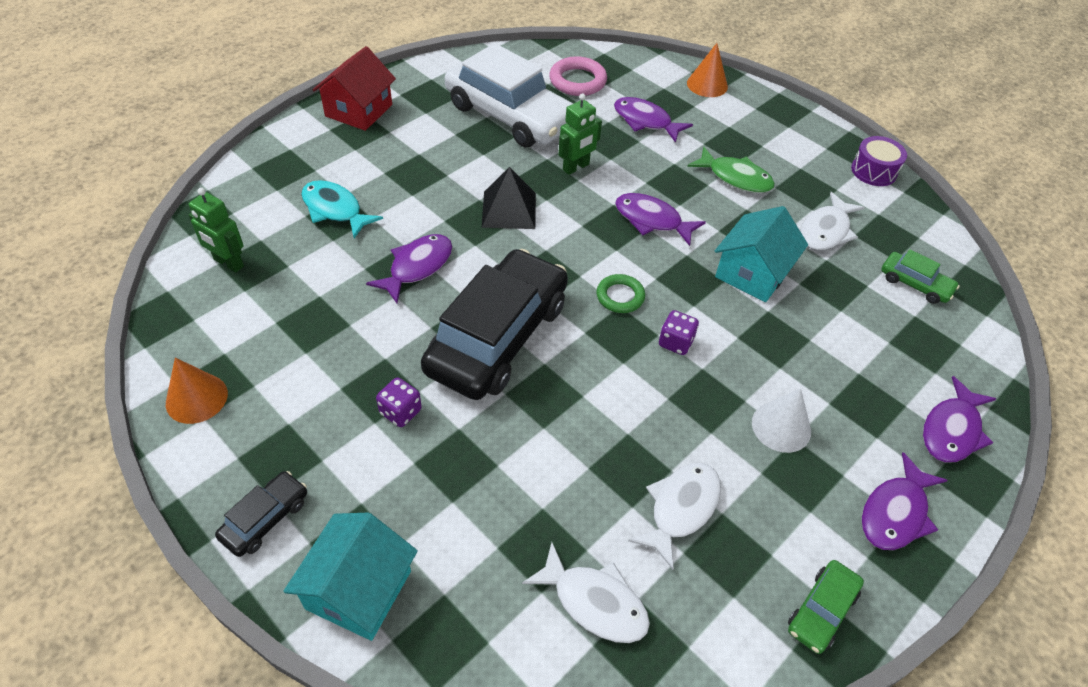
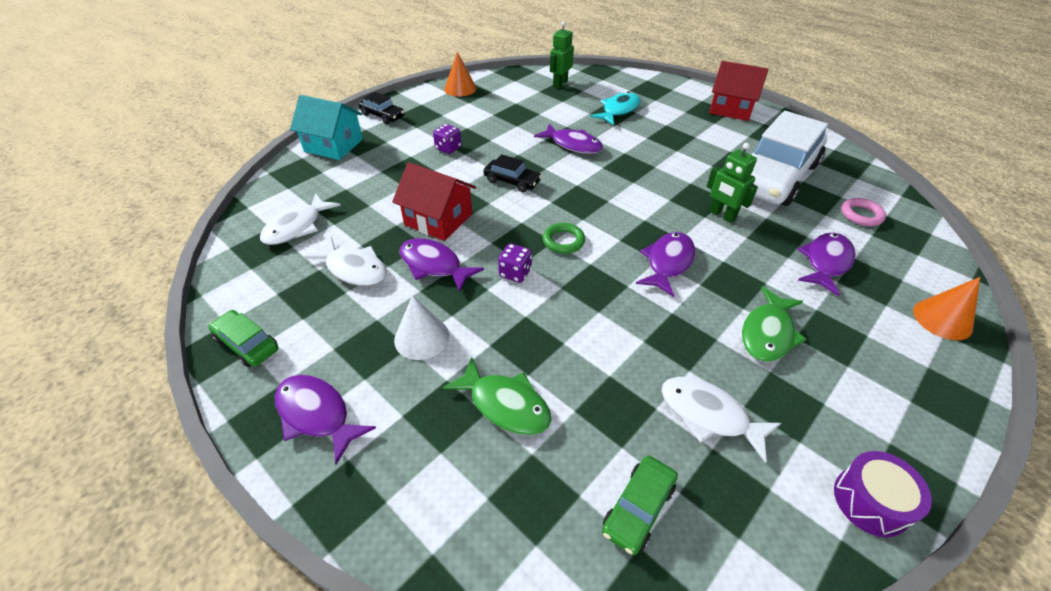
camera: 90 degrees right, 5 degrees down
(498, 337) = (512, 181): black car -> black car, size x0.43
(509, 210) = (648, 181): black pyramid -> none
(577, 81) = (861, 215): pink ring -> pink ring, size x0.66
(578, 418) = (438, 219): none -> red house
(752, 273) = (615, 334): turquoise house -> none
(846, 358) = (505, 404): none -> green fish
(952, 430) = (404, 495): purple fish -> purple fish (434, 265)

